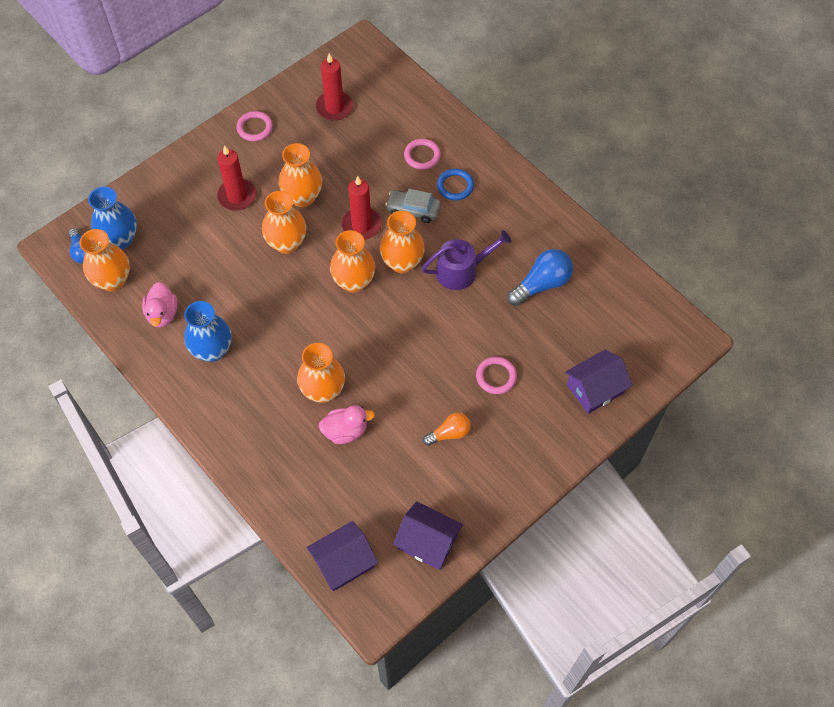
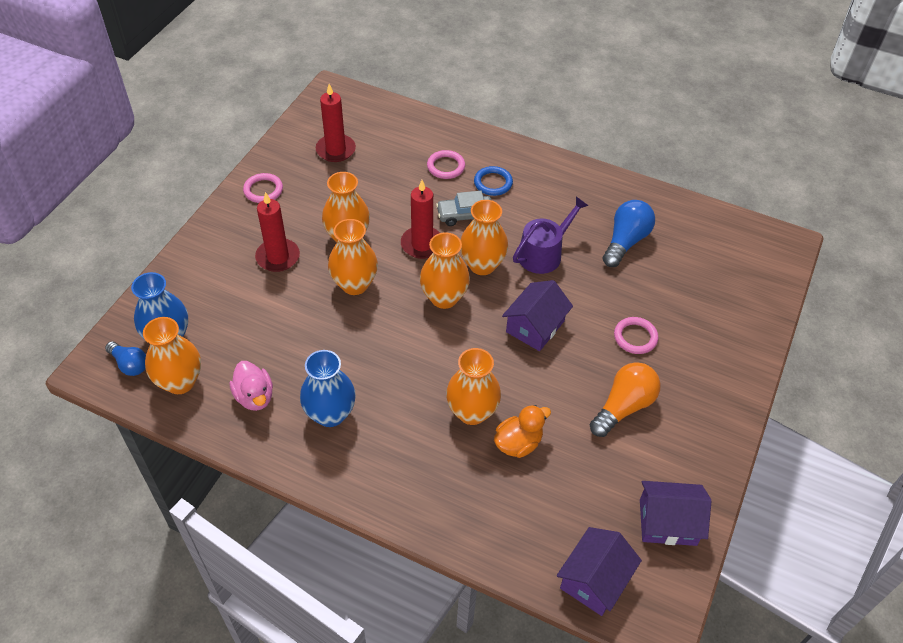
camera: 25 degrees left, 10 degrees down
(345, 431) = (518, 443): pink duck -> orange duck
(449, 433) = (623, 406): orange light bulb -> orange light bulb, size x1.58
(595, 389) = (732, 316): purple house -> purple house (535, 326)

